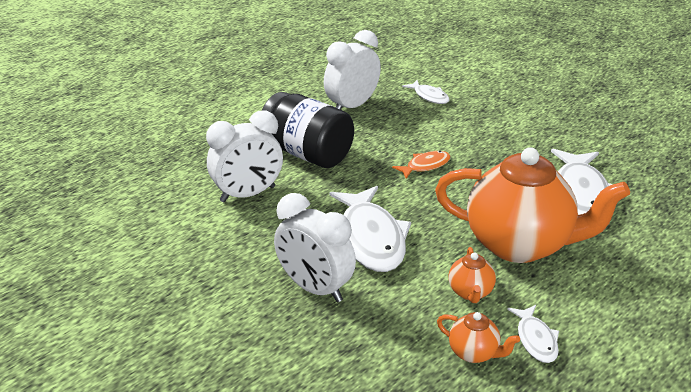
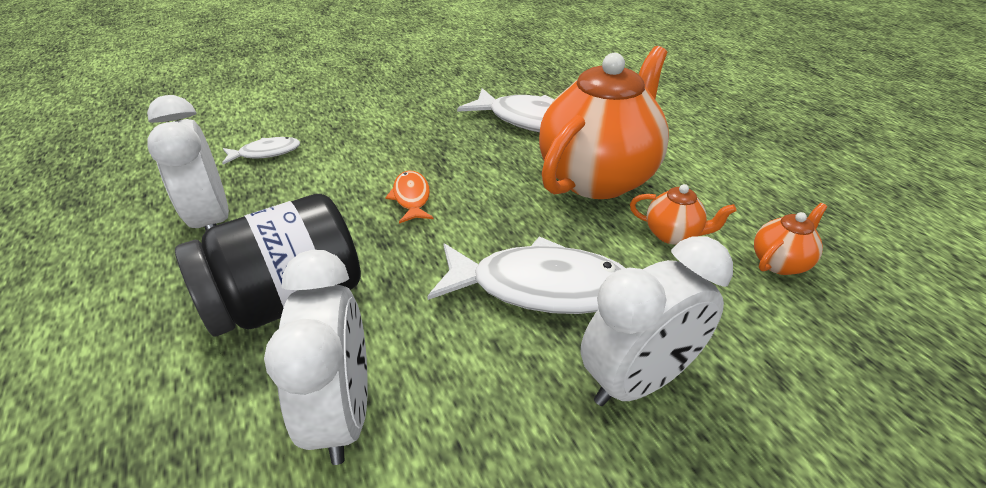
camera: 70 degrees left, 5 degrees up
(536, 339) = (756, 214): white fish -> none

